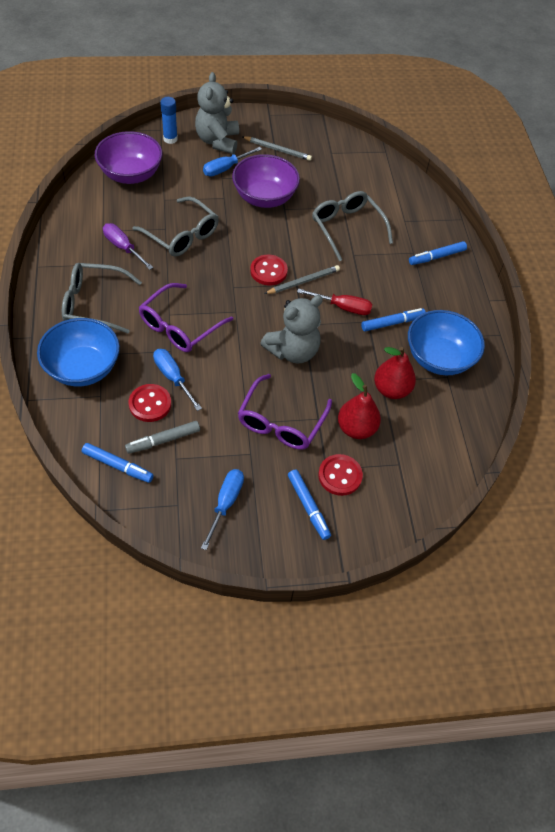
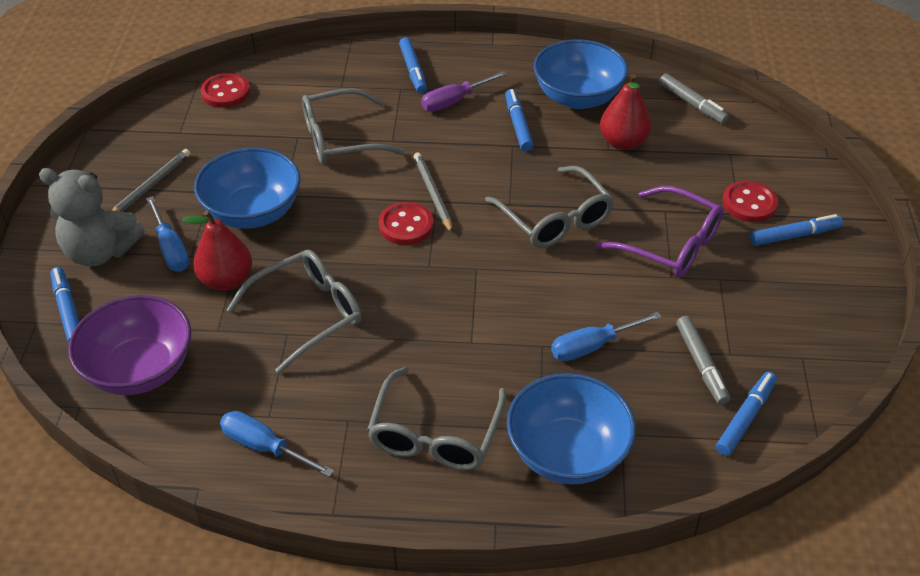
camera: 75 degrees left, 10 degrees down
(123, 247) = (316, 390): purple screwdriver -> purple screwdriver (453, 101)
(150, 404) = (638, 375): red button -> red button (225, 92)
(170, 139) = (68, 311): blue glue stick -> blue marker
(179, 326) = (497, 331): purple glasses -> none
(226, 503) = (796, 309): blue screwdriver -> blue screwdriver (264, 446)
(264, 197) = (253, 212): purple bowl -> blue bowl
(293, 351) = (555, 219): grey teddy bear -> grey glasses
(343, 307) = (485, 163): red screwdriver -> none
(356, 428) = (680, 180): red pear -> red pear (226, 280)
(457, 437) = (692, 104): none -> grey marker

